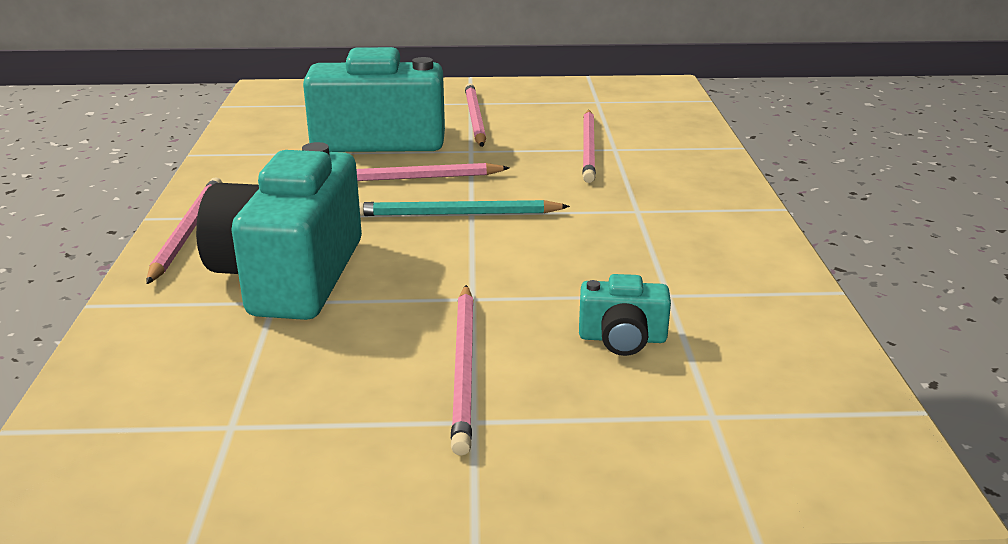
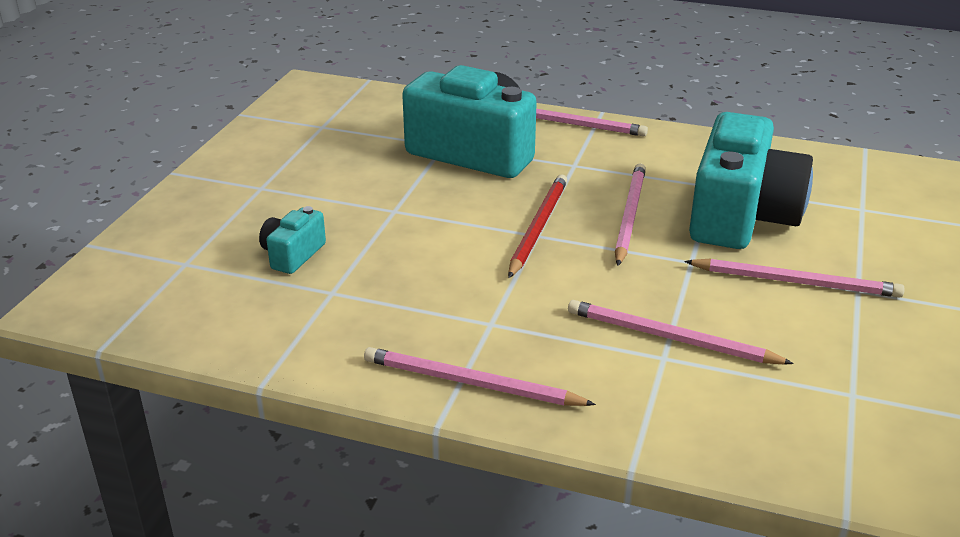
camera: 110 degrees right, 5 degrees up
(456, 214) = (538, 227): turquoise pencil -> red pencil
(464, 368) = (313, 193): pink pencil -> pink pencil (471, 383)

